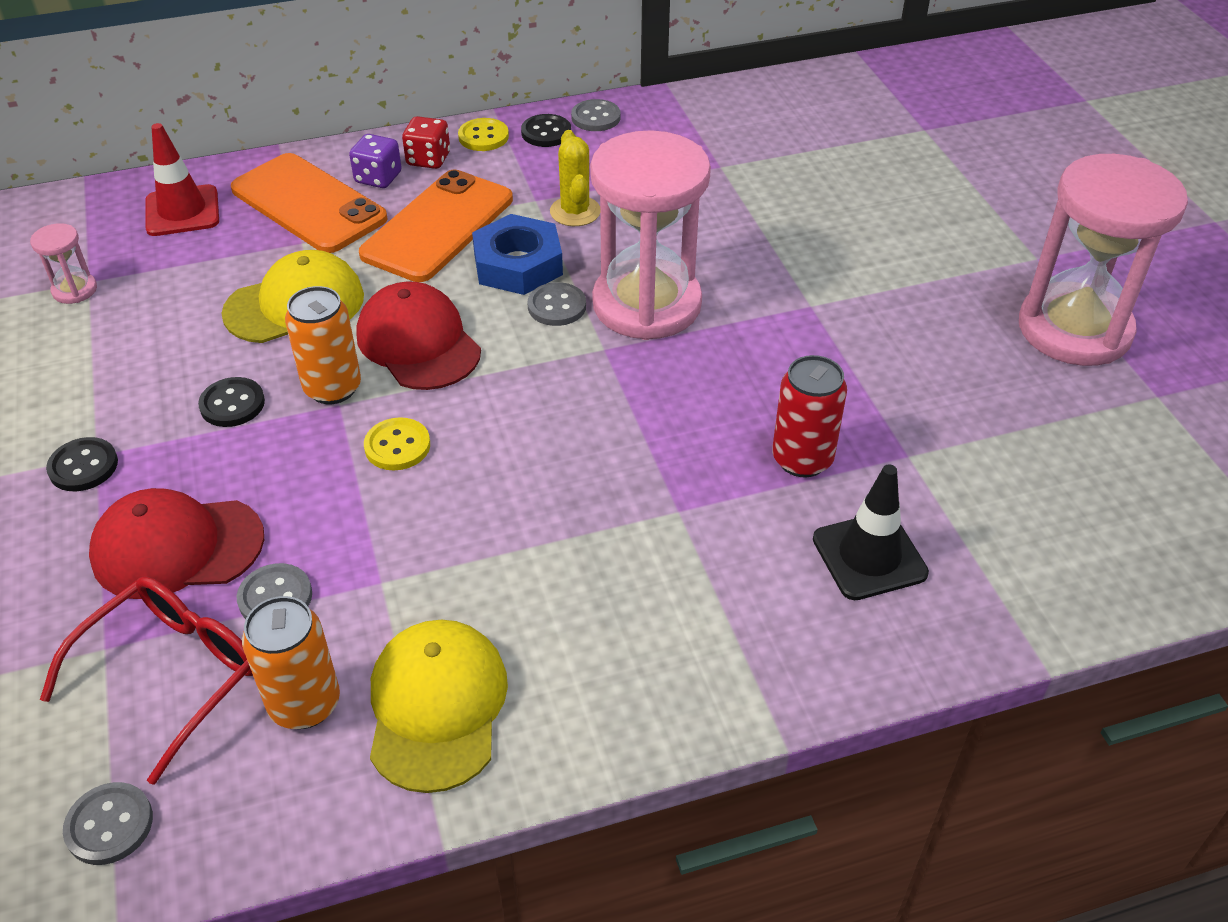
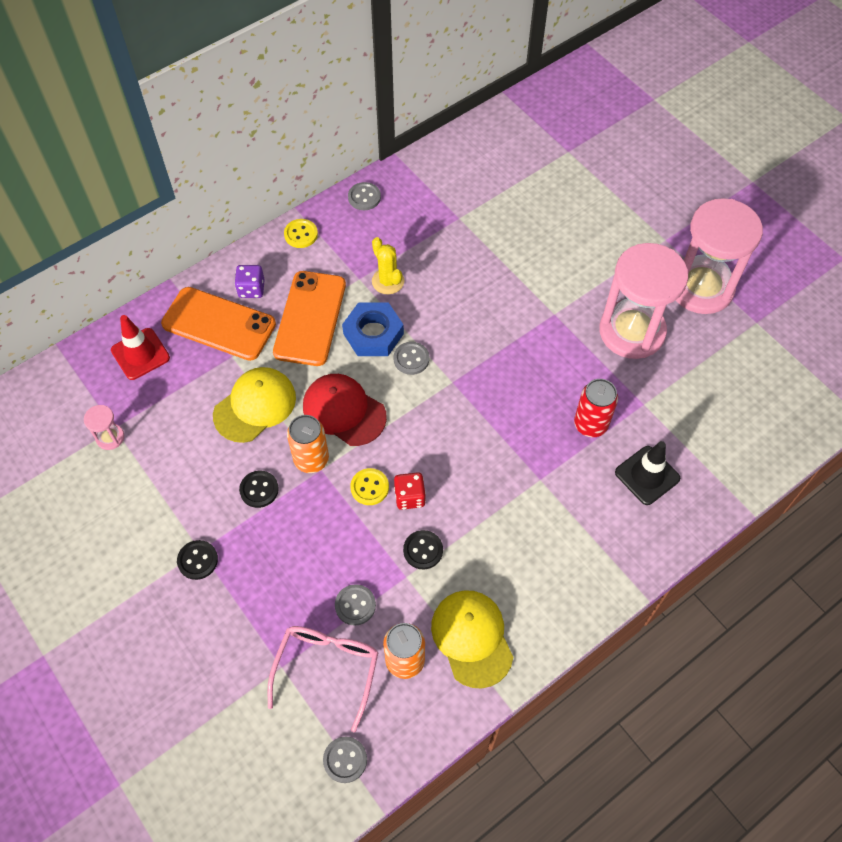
camera: 20 degrees left, 15 degrees up
(171, 675) = (327, 670): red glasses -> pink glasses
(177, 547) = (284, 593): red cap -> none
(428, 159) = (275, 264): red dice -> red dice (409, 497)
(546, 133) = (339, 219): black button -> black button (423, 550)
(647, 304) = (462, 341): pink hourglass -> pink hourglass (632, 331)

